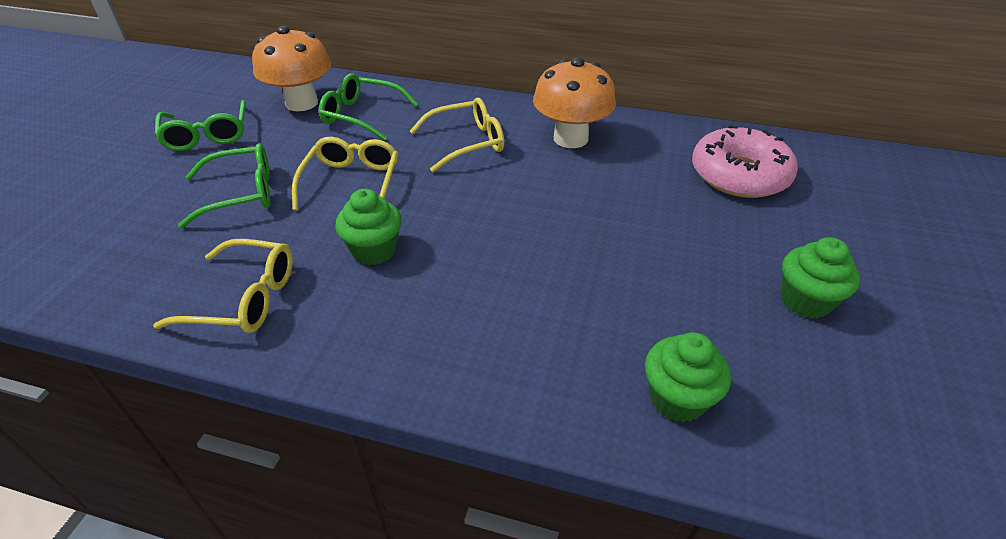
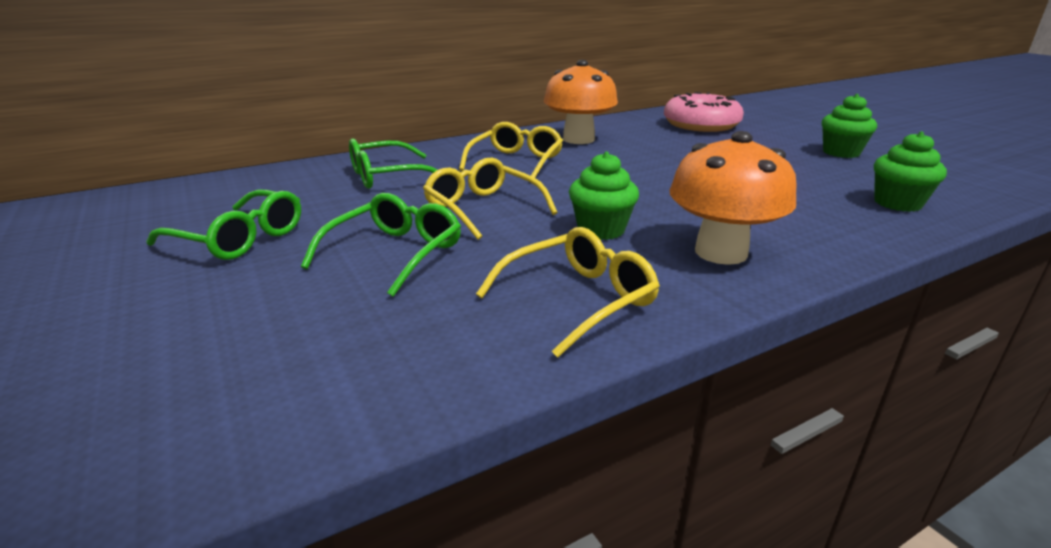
camera: 45 degrees left, 15 degrees down
(301, 103) = (301, 188): orange mushroom -> orange mushroom (720, 252)

